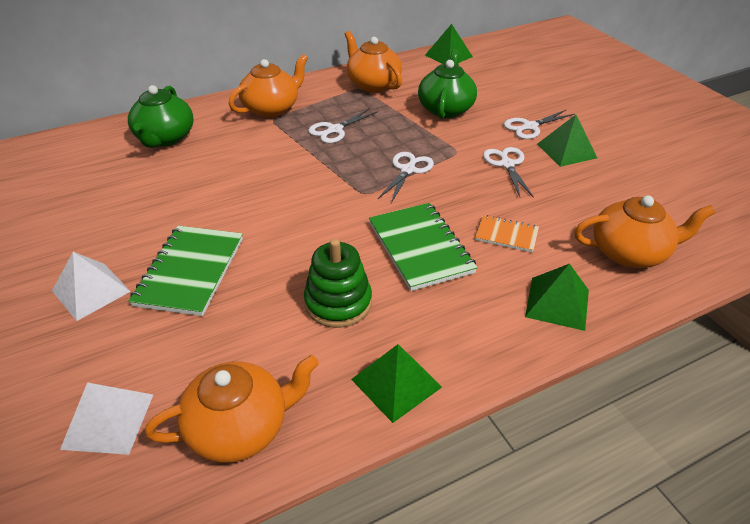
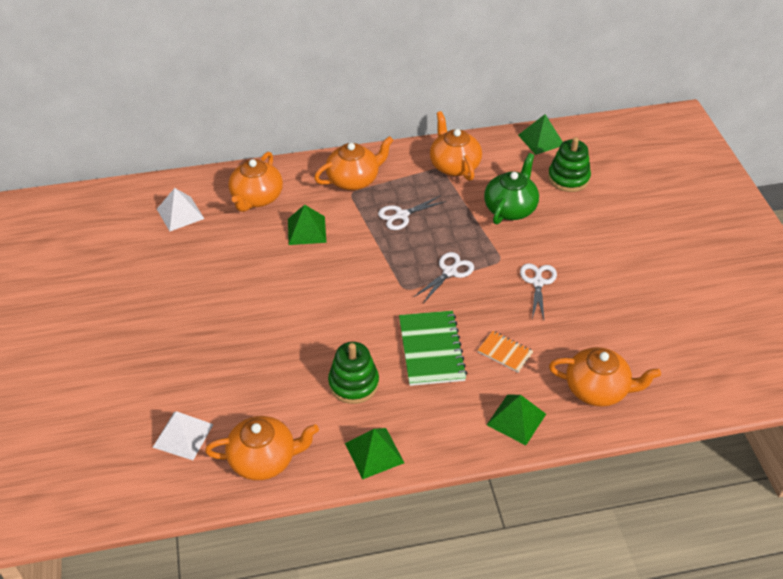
camera: 15 degrees right, 5 degrees up
(91, 291) = (182, 336): white pyramid -> white pyramid (180, 213)
(165, 138) = (256, 198): green teapot -> orange teapot
(190, 271) = (253, 334): green notebook -> none
(490, 79) = (568, 178): none -> green stacking toy
(530, 127) = (579, 244): white scissors -> none
(566, 150) = (599, 277): green pyramid -> green pyramid (306, 230)

